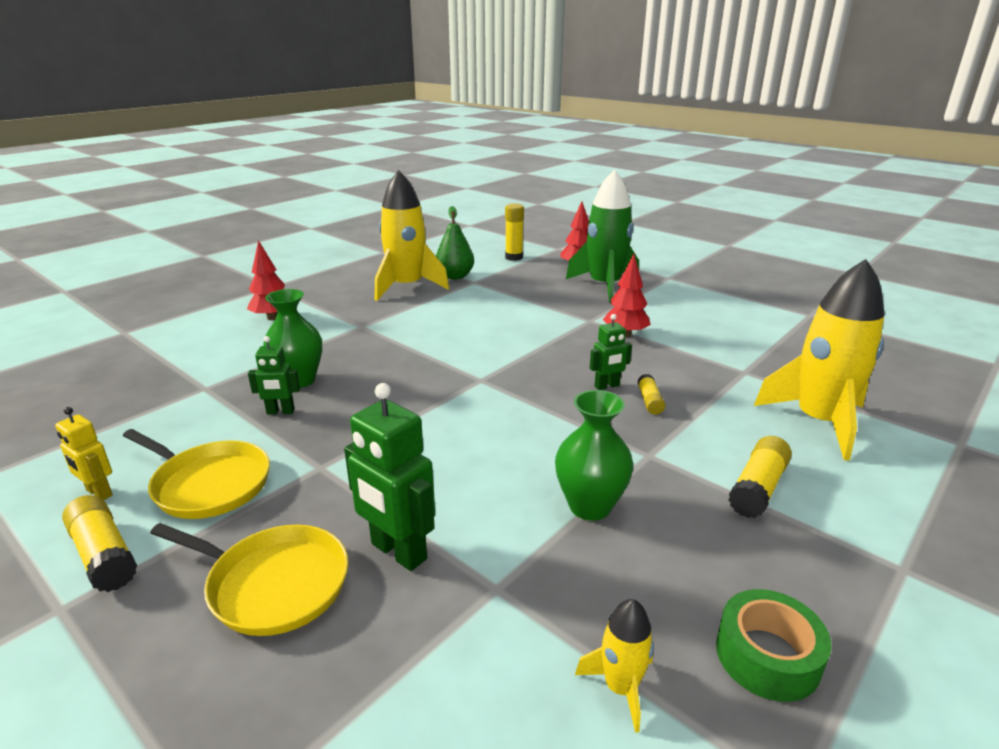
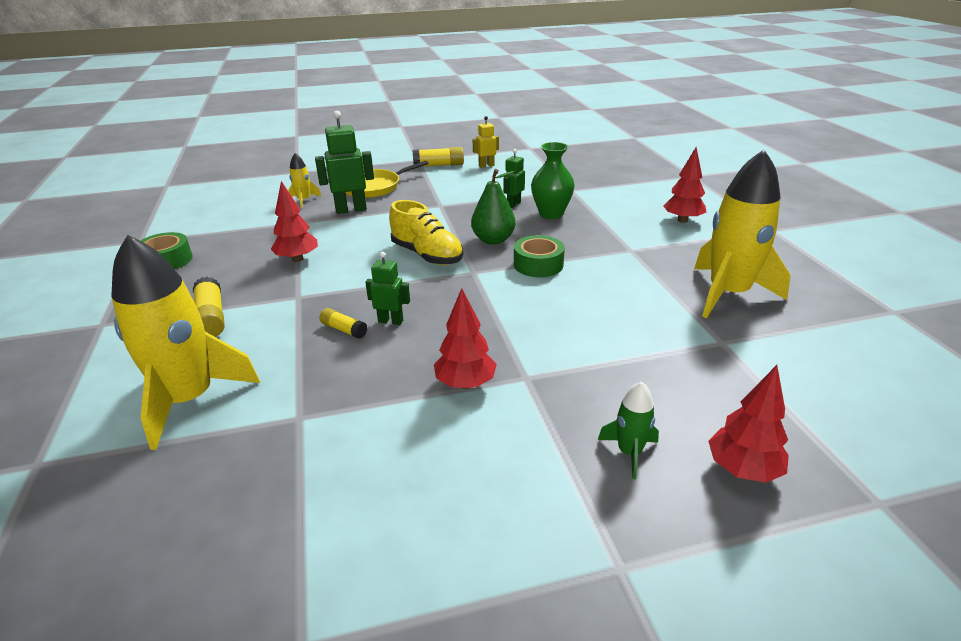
camera: 125 degrees right, 5 degrees up
(208, 484) = (462, 183): yellow pan -> none
(432, 355) = (538, 264): none -> green tape
(455, 276) = (752, 335): green pear -> green pear (493, 240)
(475, 417) = (427, 255): none -> yellow shoe
(514, 257) = (829, 418): yellow glue stick -> none
(590, 506) = (297, 259): green vase -> red tree
(605, 286) = (629, 452): green rocket -> green rocket, size x0.45
(607, 386) = (390, 321): green robot -> green robot turned 90 degrees clockwise
(620, 687) = (219, 229): yellow rocket -> yellow rocket (304, 200)

